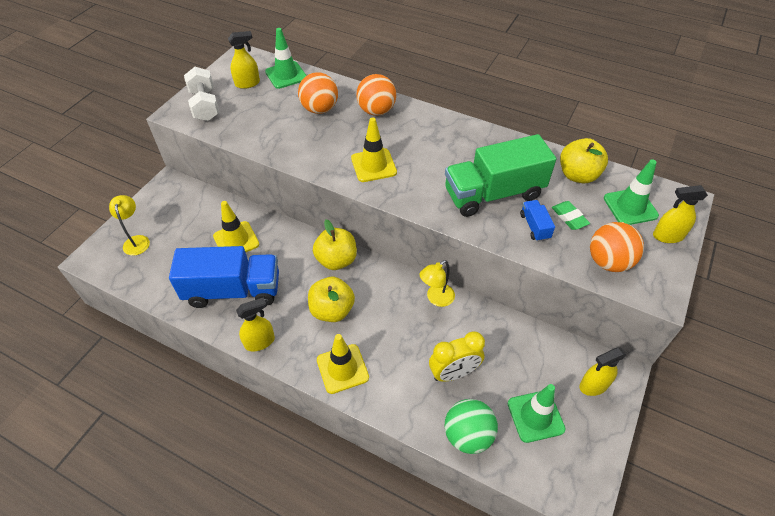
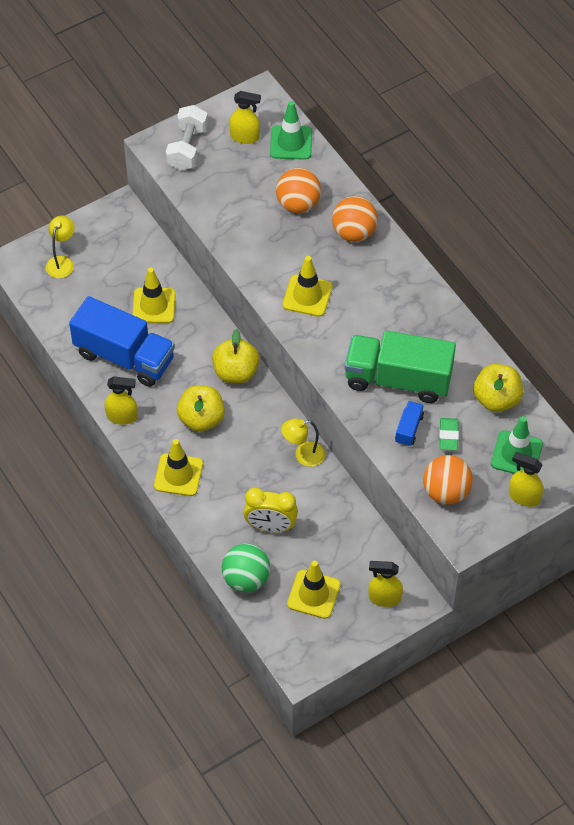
camera: 30 degrees right, 5 degrees up
(535, 416) = (313, 594): green traffic cone -> yellow traffic cone

